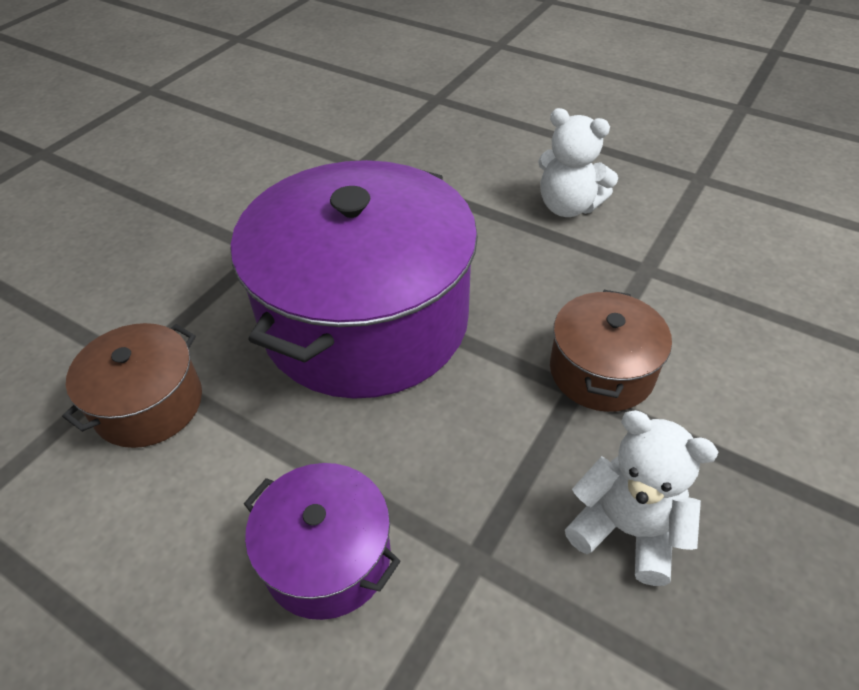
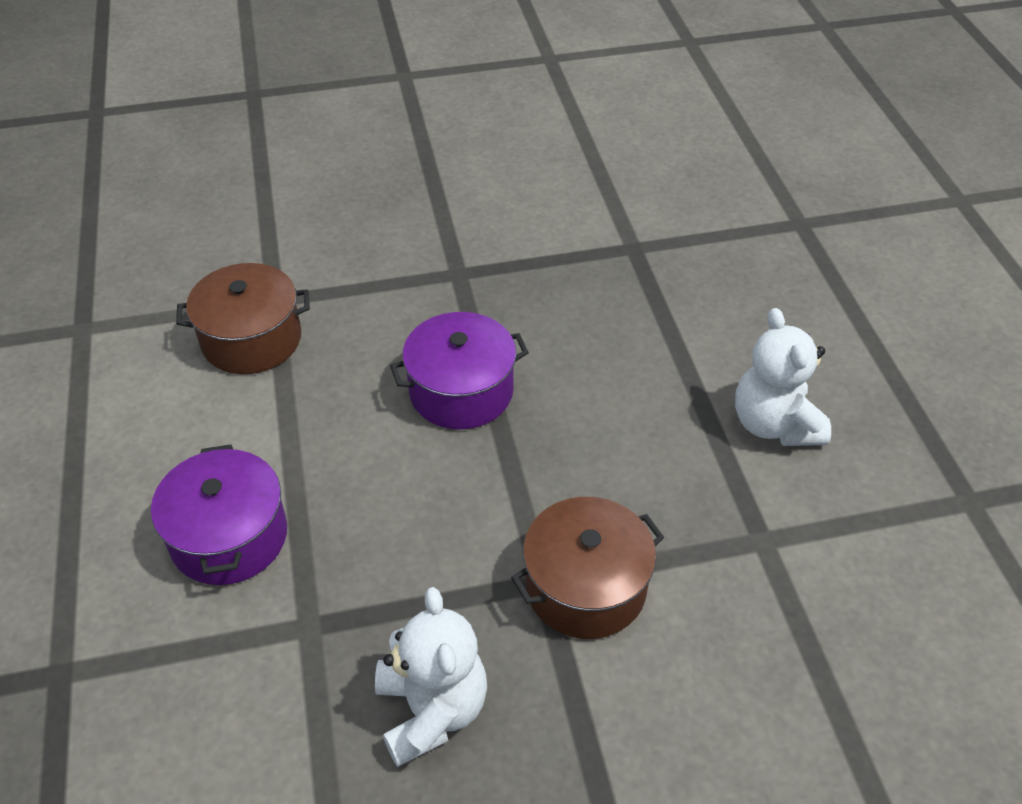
camera: 45 degrees right, 0 degrees up
(365, 320) = (461, 391): purple pot -> purple pot, size x0.47

